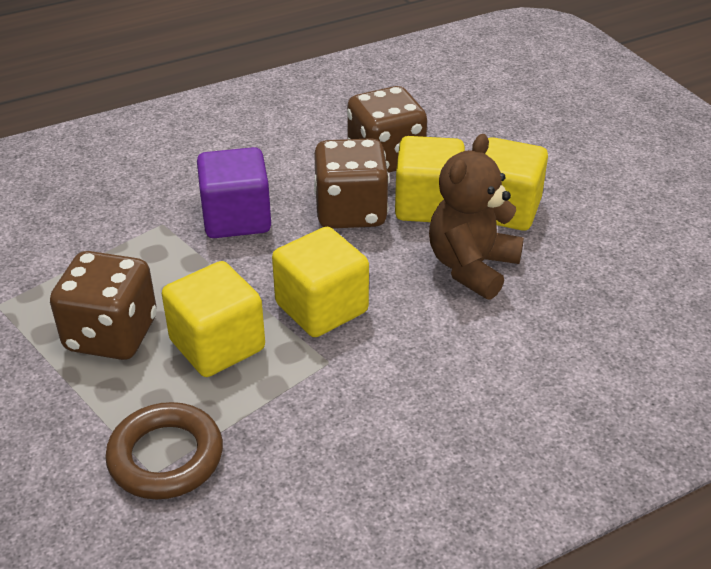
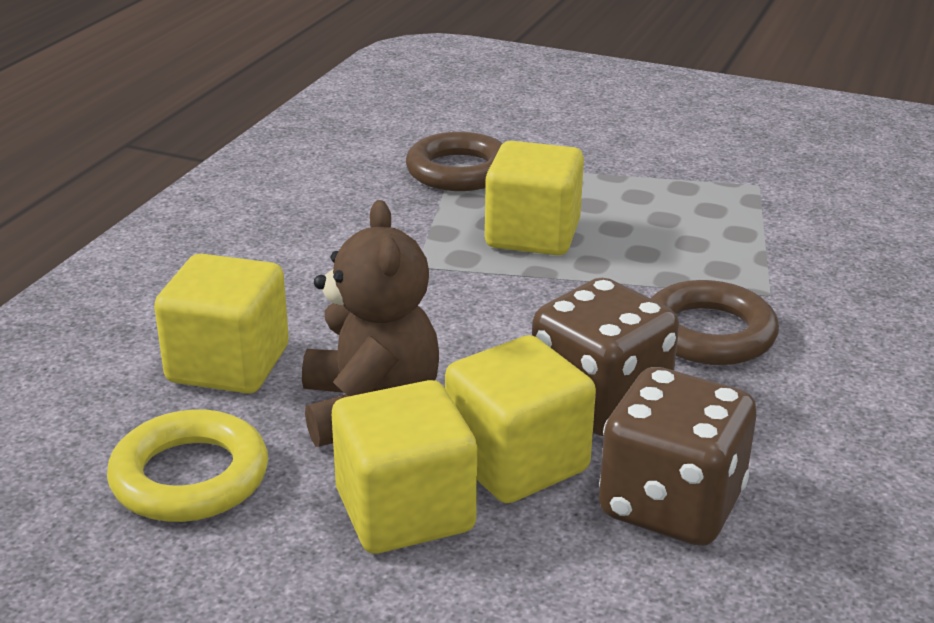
camera: 140 degrees right, 10 degrees down
(111, 334) = (631, 205): brown dice -> none
(236, 218) = (709, 333): purple cube -> brown ring
(321, 308) = (483, 298): yellow cube -> yellow cube (228, 364)
(598, 275) = (190, 477): none -> yellow ring

